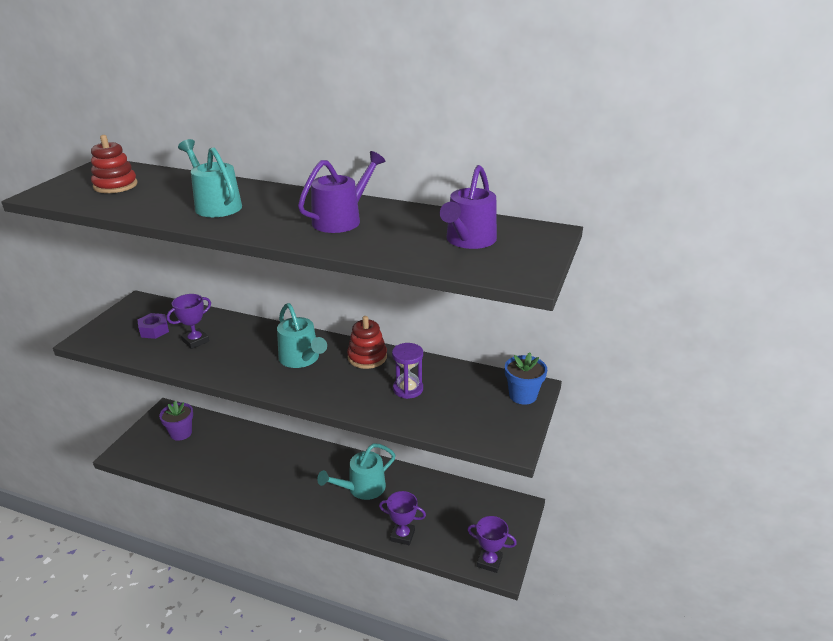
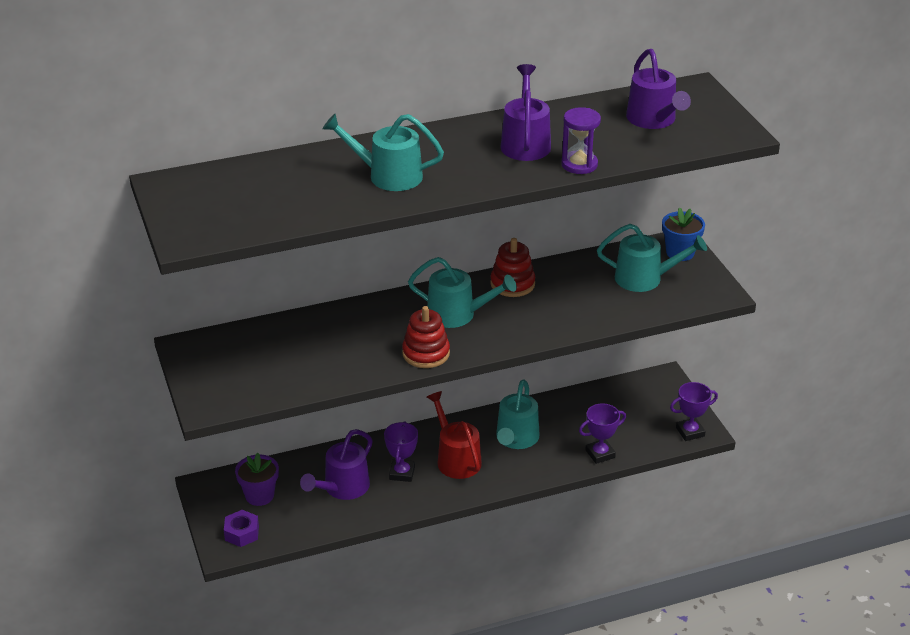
camera: 40 degrees left, 5 degrees up
(115, 185) = (239, 198): red stacking toy -> red stacking toy (426, 353)
(154, 330) = (263, 362): purple nut -> purple nut (242, 533)
(195, 341) = (327, 350): purple trophy -> purple trophy (402, 473)
(224, 456) = (342, 488): none -> purple watering can
(309, 478) = (456, 458): none -> red watering can
(408, 389) = (587, 293): purple hourglass -> purple hourglass (579, 164)
(466, 401) = (645, 279): none -> turquoise watering can

